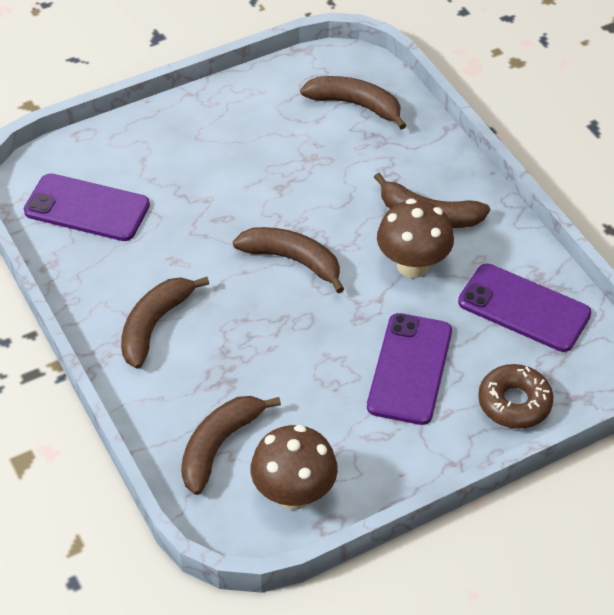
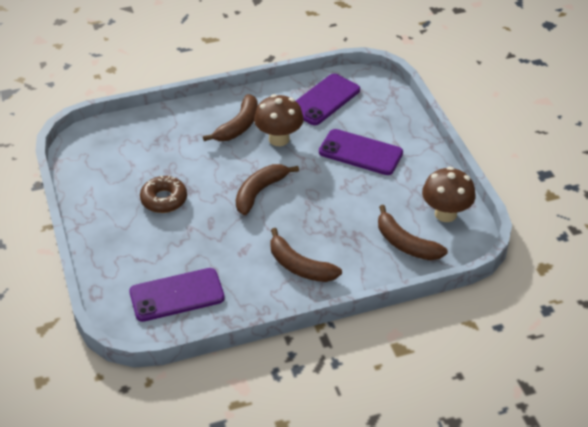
camera: 80 degrees left, 5 degrees down
(87, 208) = (177, 295): purple phone -> purple phone turned 45 degrees clockwise
(356, 105) = (125, 144): brown banana -> none
(514, 403) = (393, 115): brown donut -> brown donut (164, 199)

